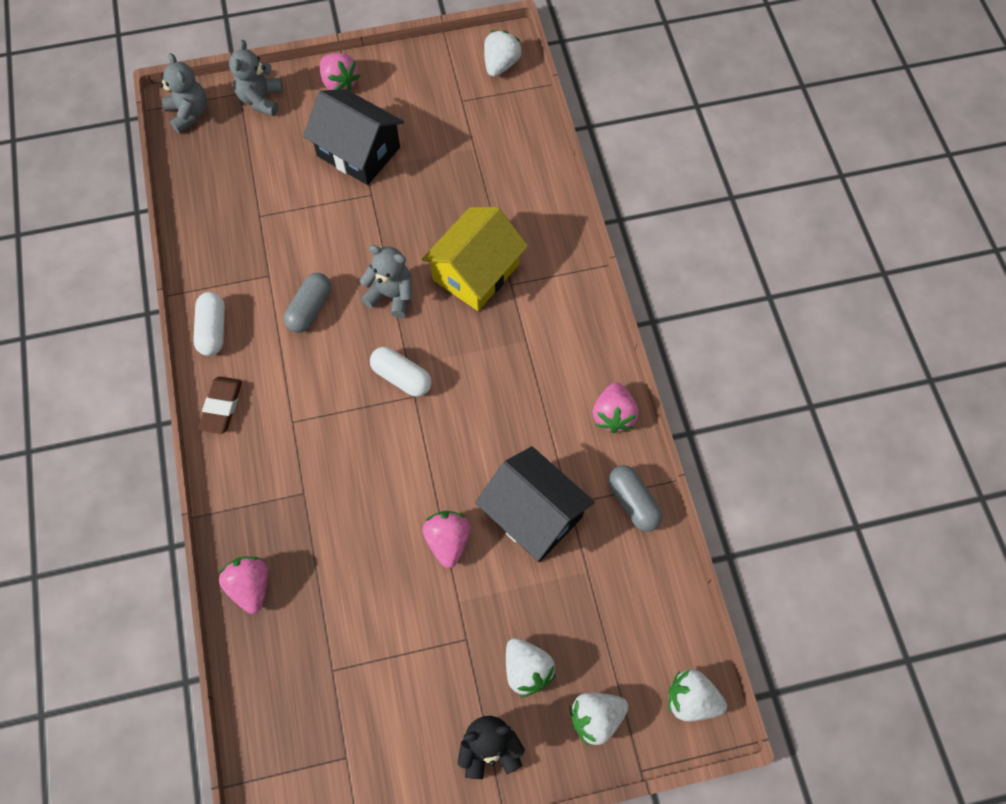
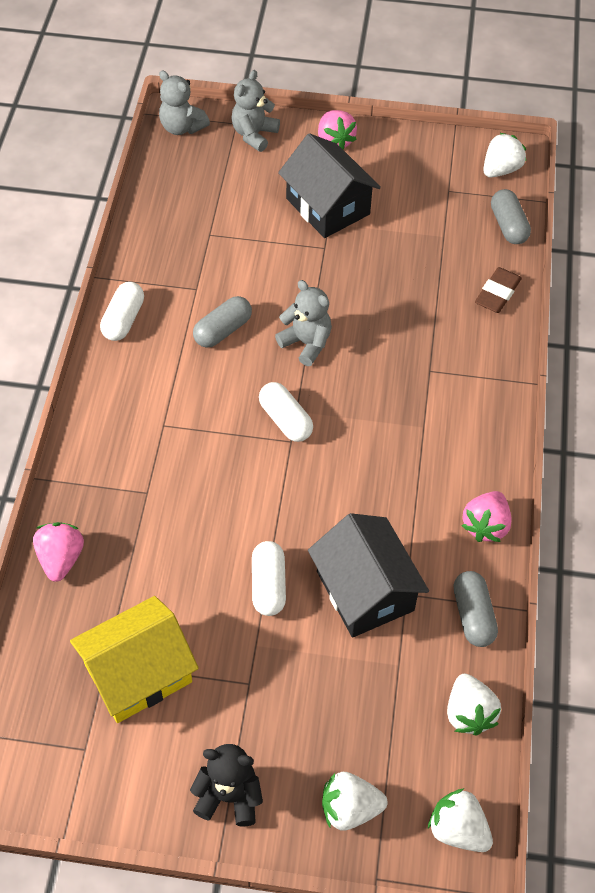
camera: 20 degrees right, 10 degrees down
(189, 113) = (182, 127): grey teddy bear -> grey teddy bear turned 135 degrees clockwise
(221, 407) = (103, 390): brown eraser -> brown eraser (497, 293)
(448, 541) = (268, 585): pink strawberry -> white capsule
(476, 272) = (399, 348): yellow house -> yellow house (138, 673)
(527, 119) = (508, 226): none -> grey capsule
(527, 670) = (298, 735): white strawberry -> white strawberry (468, 713)

